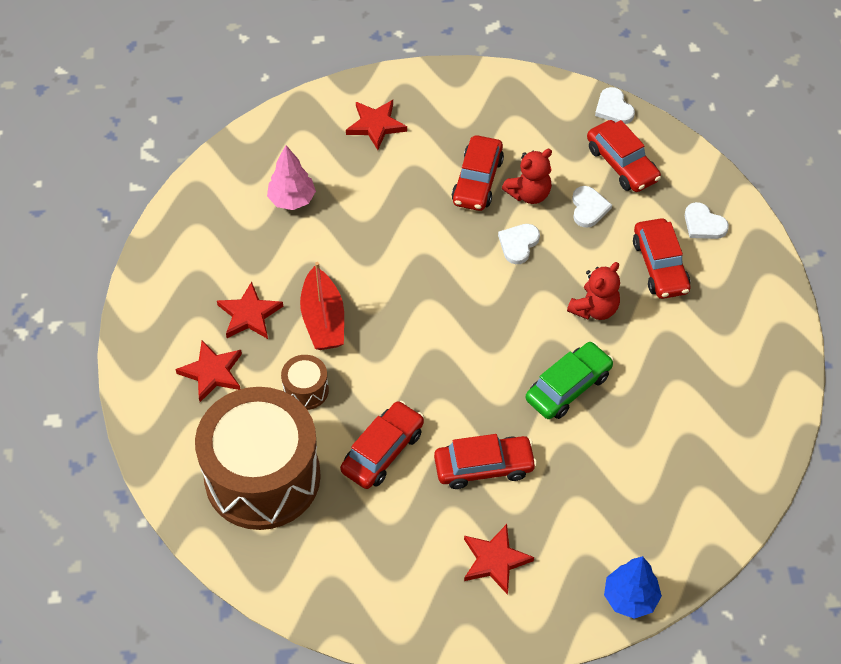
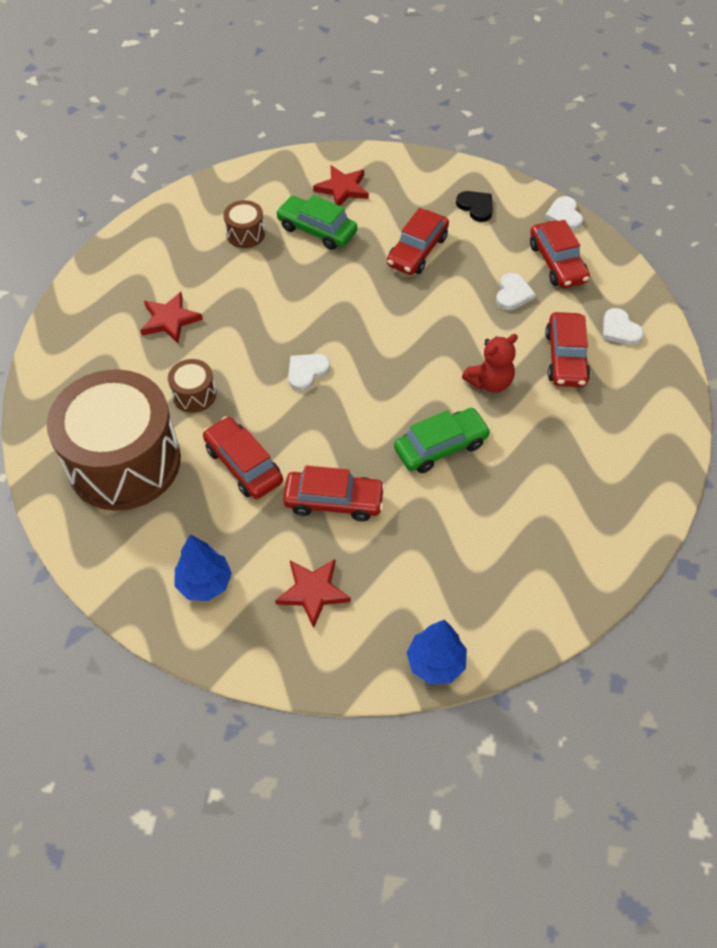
camera: 15 degrees right, 0 degrees up
(212, 372) = (117, 361): red star -> none
(292, 200) = (245, 234): pink tree -> brown drum
(323, 320) = (233, 338): red boat -> none
(365, 179) = (317, 230): none -> green car
(383, 451) = (243, 465): red car -> red car turned 90 degrees counterclockwise
(389, 578) = (204, 583): none -> blue tree
(518, 244) = (436, 311): white heart -> white heart (307, 372)
(521, 117) = (476, 207): none -> black heart
(529, 194) = (461, 271): red teddy bear -> none

